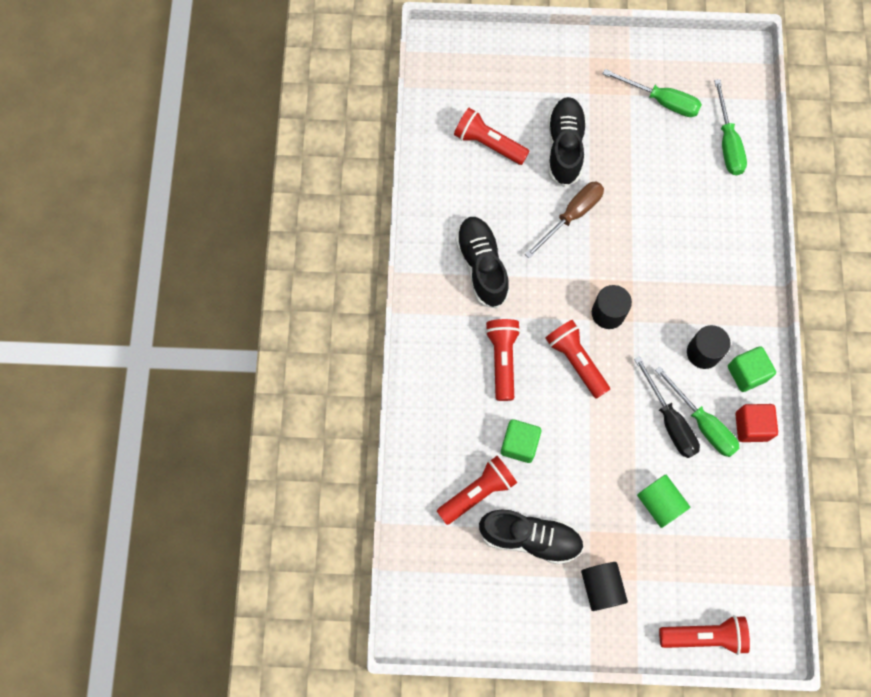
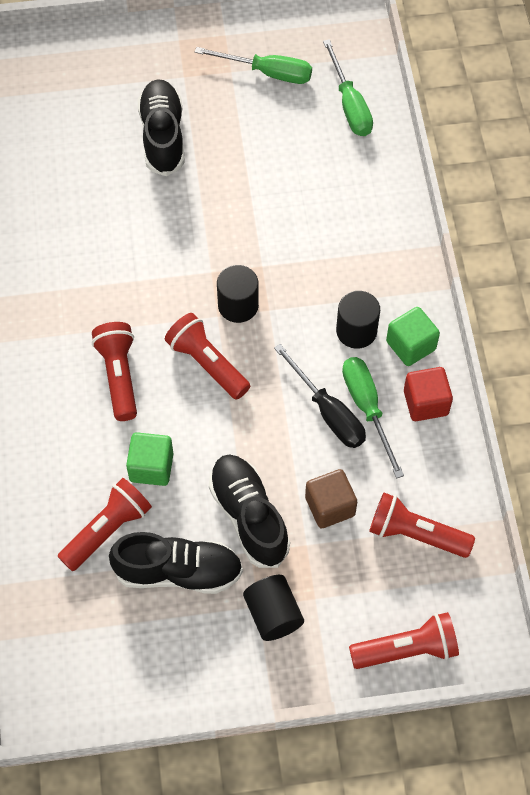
camera: 10 degrees left, 10 degrees down
(482, 266) = (81, 277): black shoe -> black shoe (249, 516)
(488, 143) = (73, 145): red flashlight -> red flashlight (415, 534)
(571, 216) = (180, 207): brown screwdriver -> none
(659, 503) = (330, 506): green cylinder -> brown cube
(702, 423) = (367, 408): green screwdriver -> green screwdriver turned 150 degrees counterclockwise

